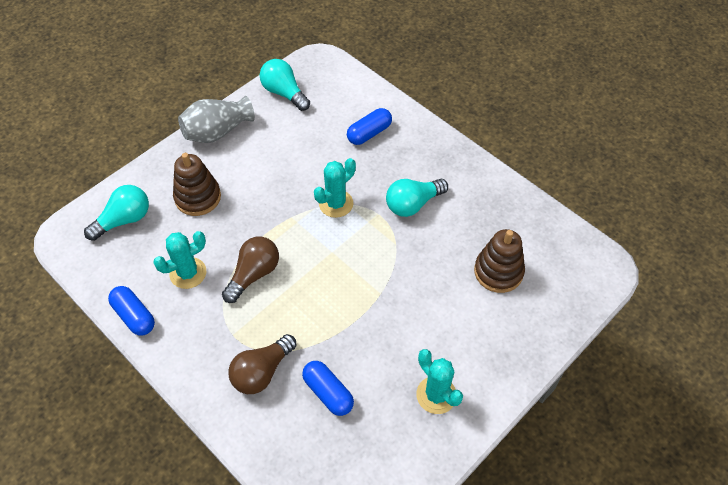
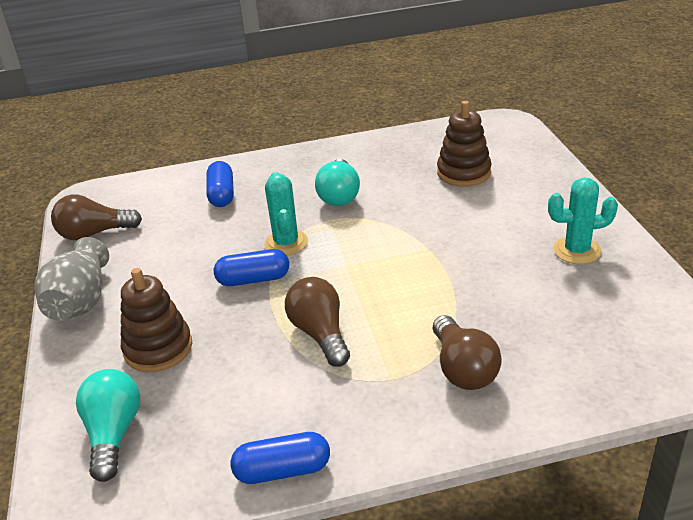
camera: 55 degrees left, 20 degrees down
(188, 273) = (264, 393): turquoise cactus -> none
(284, 93) = (94, 233): turquoise light bulb -> brown light bulb
(328, 393) = (526, 323): blue capsule -> blue capsule (253, 279)

